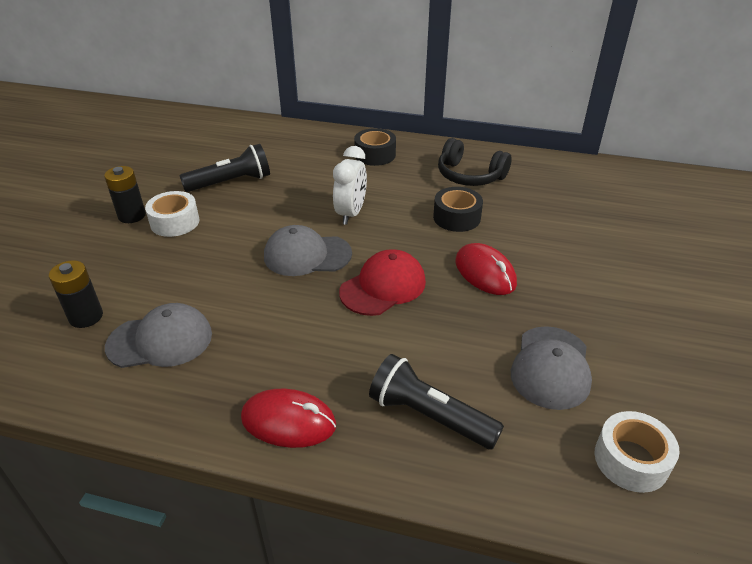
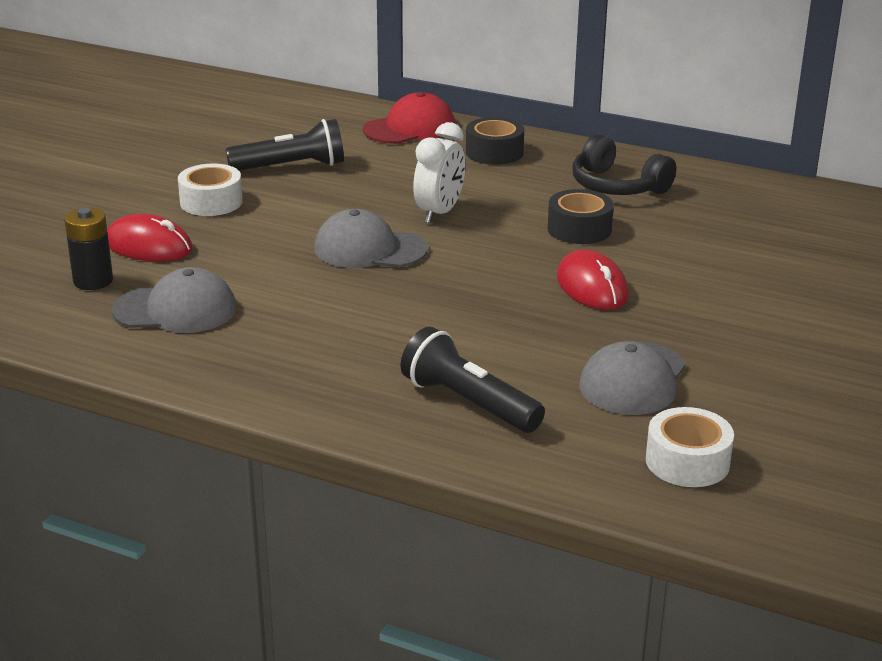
camera: 10 degrees right, 10 degrees down
(132, 216) = (159, 191): black battery -> none
(288, 421) = (306, 390): red mouse -> red mouse (149, 246)
(383, 287) = (456, 288): red cap -> red cap (410, 128)

